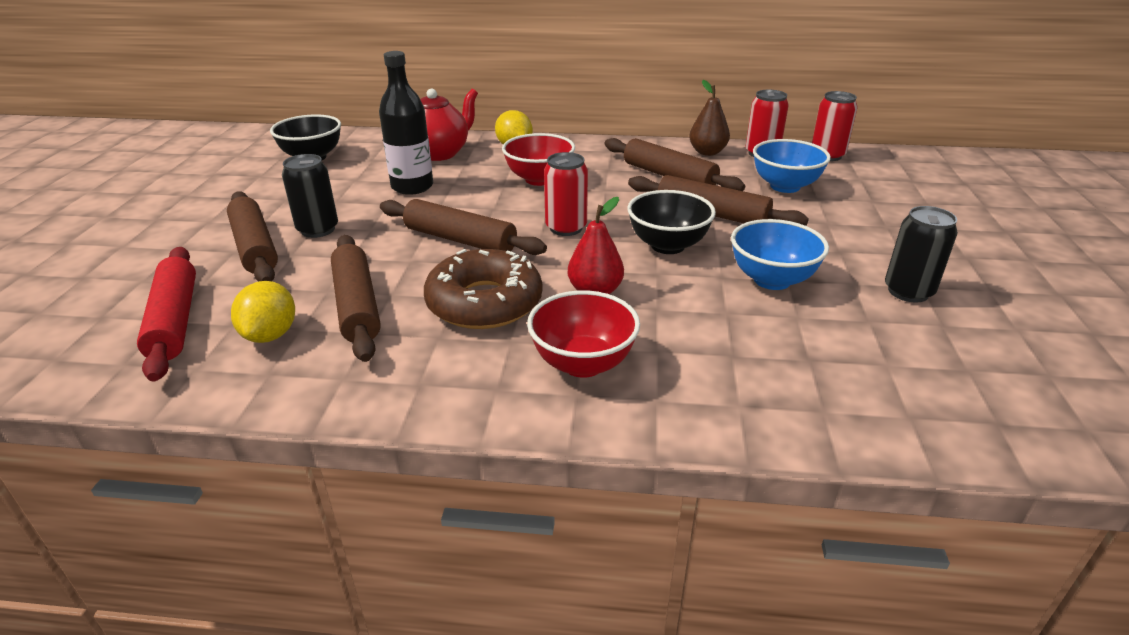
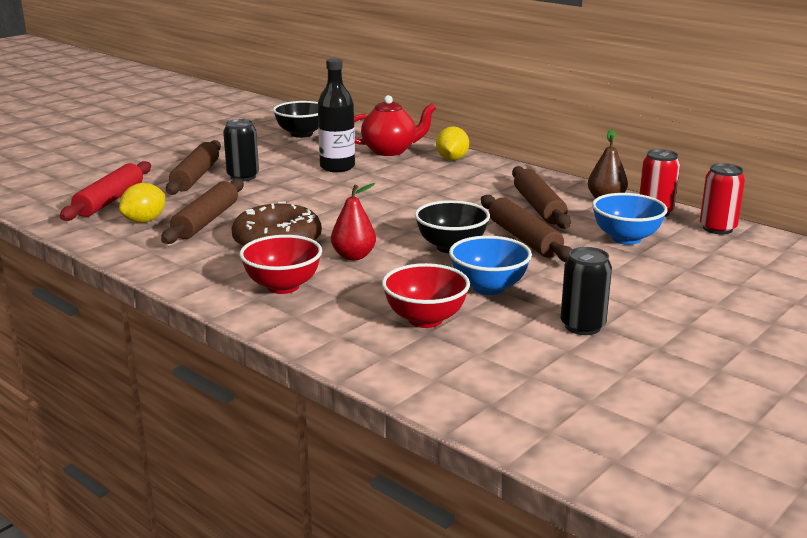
camera: 35 degrees right, 10 degrees down
(460, 240) = (318, 205): brown rolling pin -> none
(539, 179) = (432, 184): red bowl -> red bowl (425, 319)
(566, 228) = (398, 217): red can -> none

